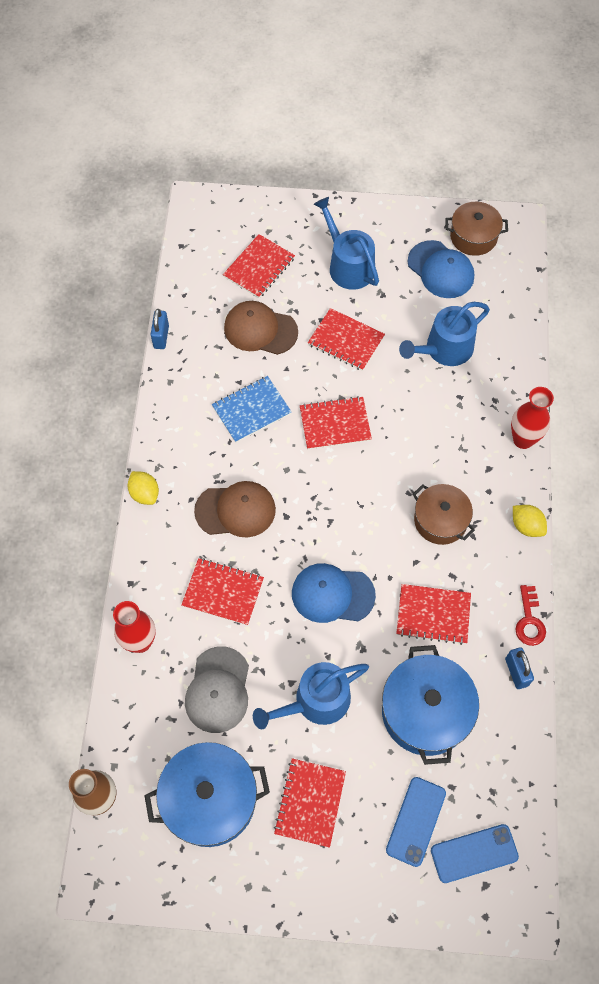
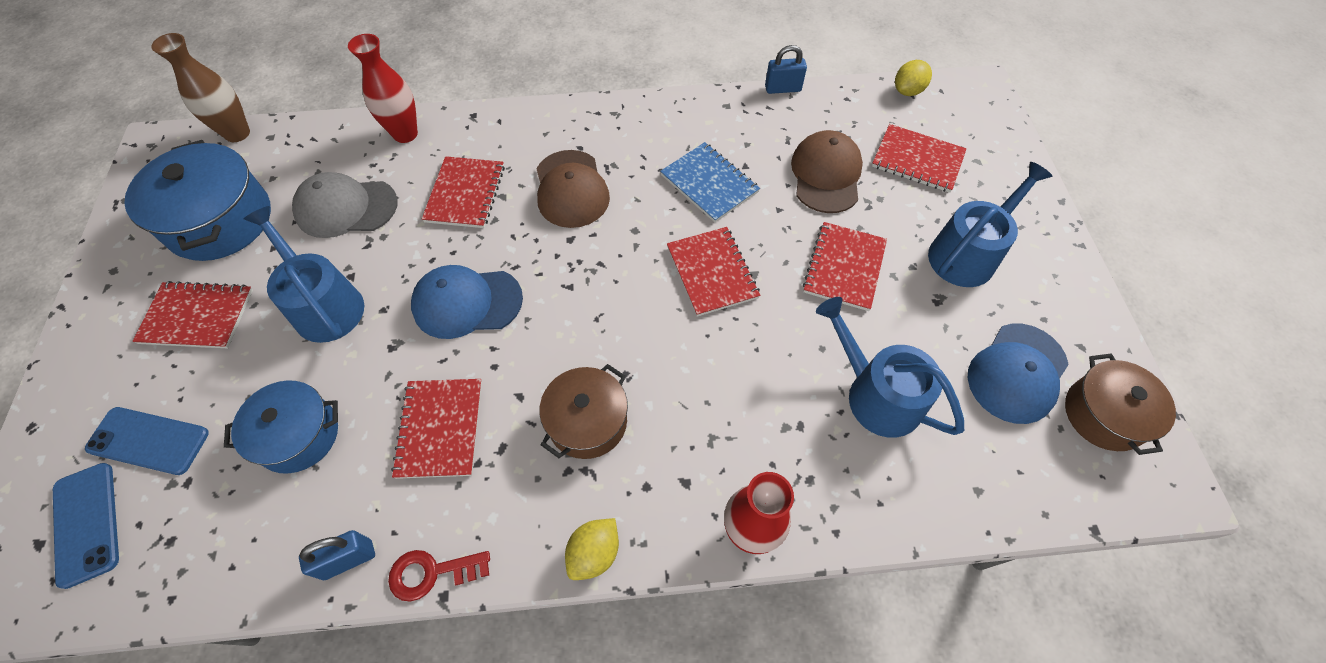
camera: 80 degrees right, 5 degrees down
(145, 493) = (581, 108): yellow lemon -> yellow lemon (907, 91)
(332, 594) = (467, 303): blue cap -> blue cap turned 90 degrees counterclockwise
(425, 711) = (298, 435): blue pot -> blue pot, size x0.65

